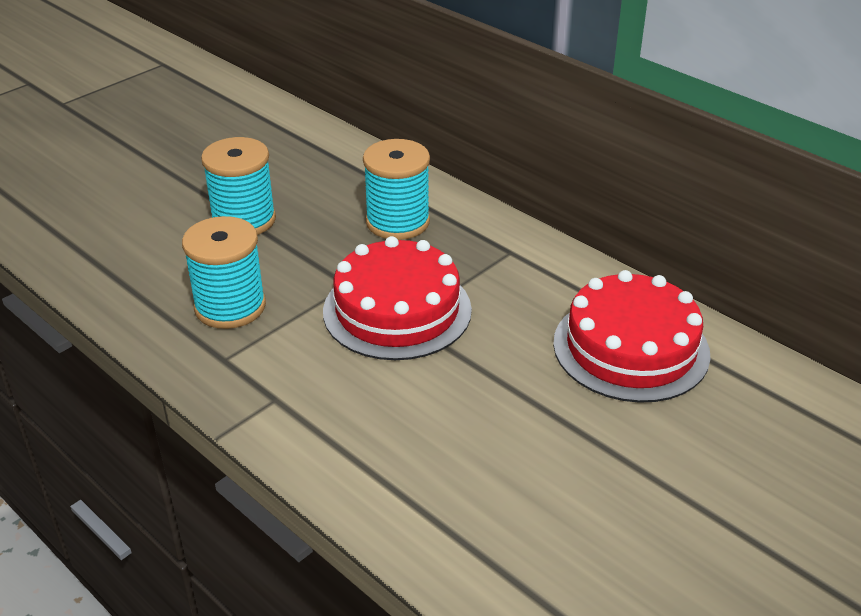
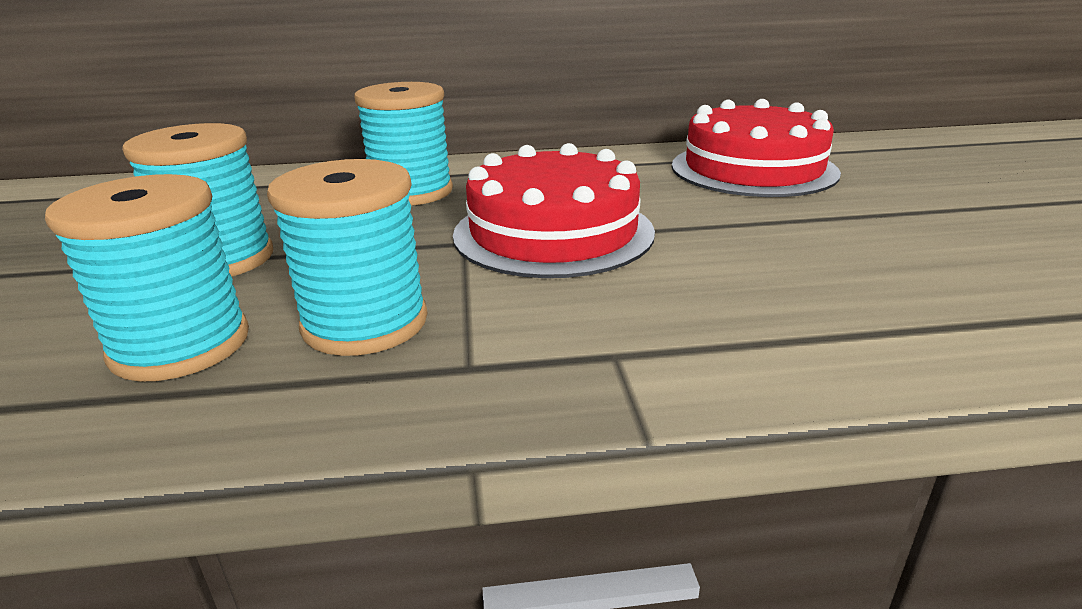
camera: 50 degrees left, 10 degrees down
(165, 269) = (181, 345): none -> turquoise spool

